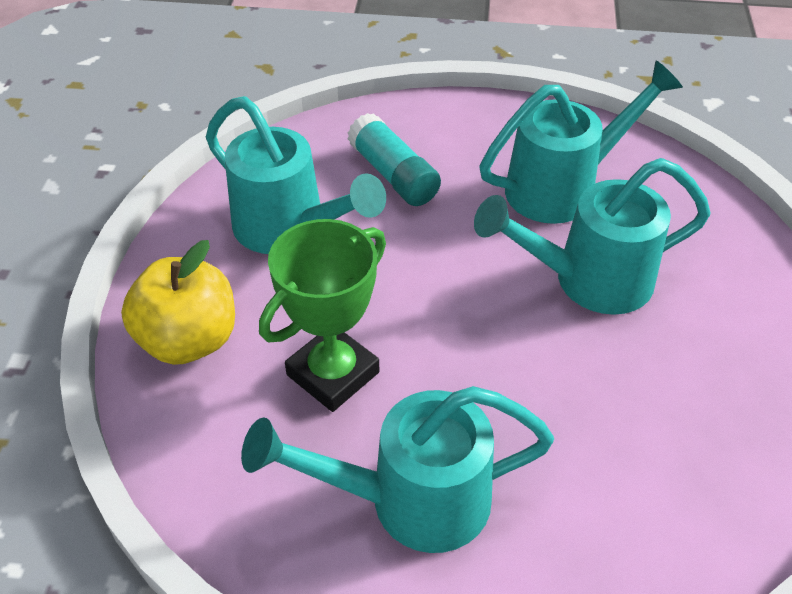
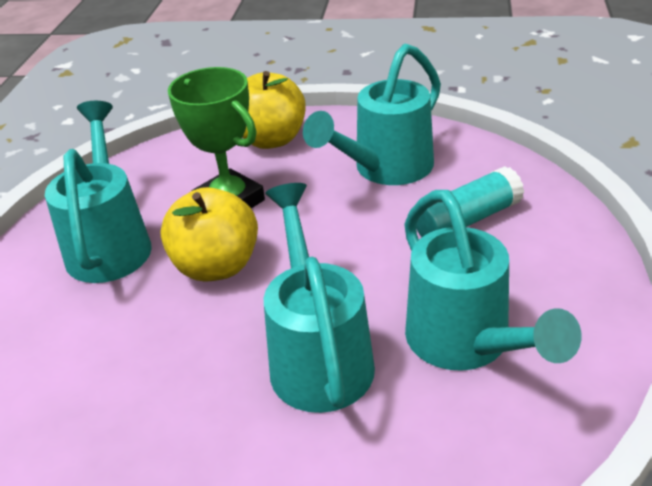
camera: 95 degrees right, 10 degrees down
(461, 373) = (216, 266): none -> yellow apple

